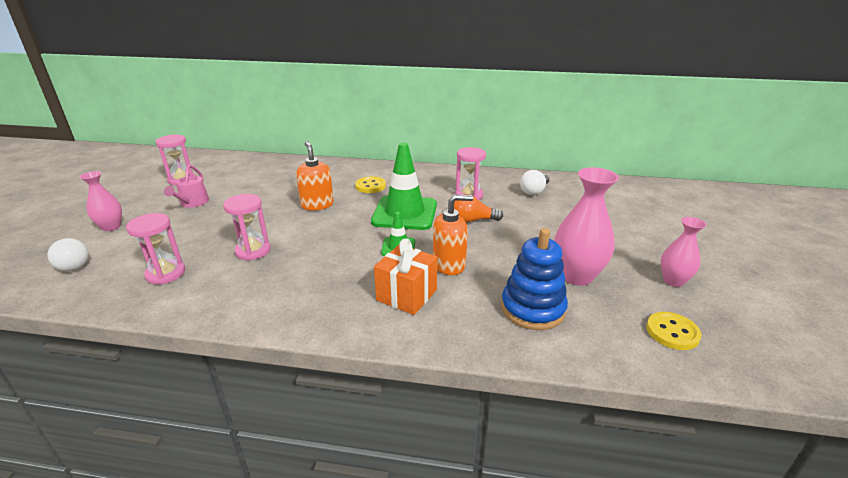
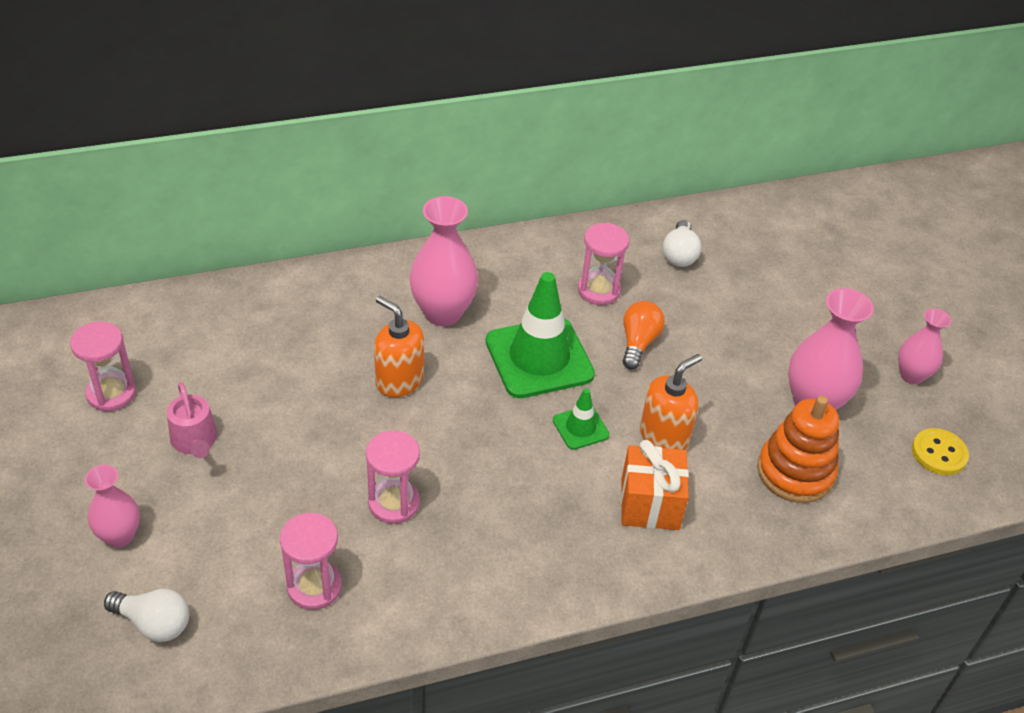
camera: 30 degrees left, 15 degrees up
(370, 186) = (443, 313): yellow button -> pink vase
(473, 220) = (638, 343): orange light bulb -> orange light bulb turned 135 degrees clockwise
(532, 309) = (795, 472): blue stacking toy -> orange stacking toy

